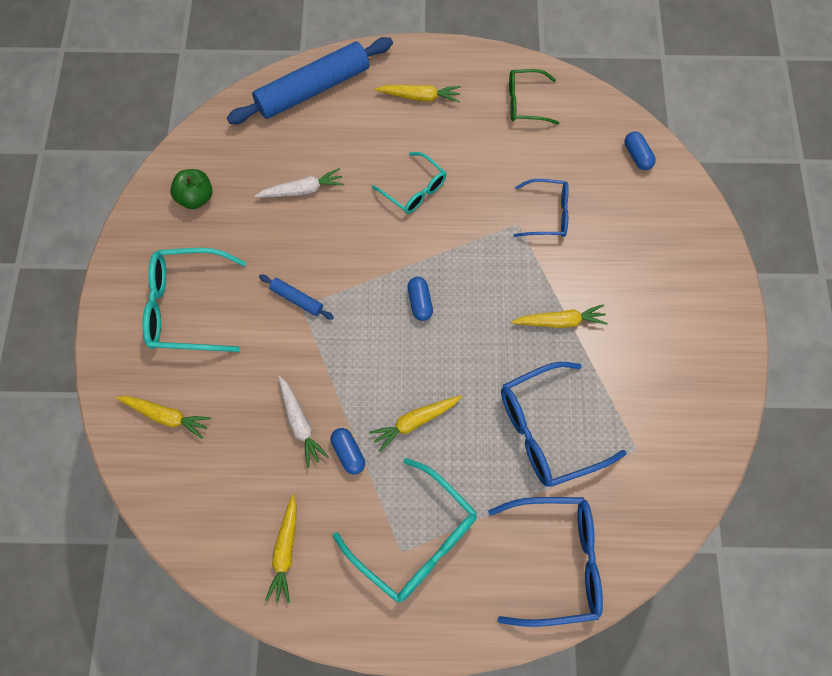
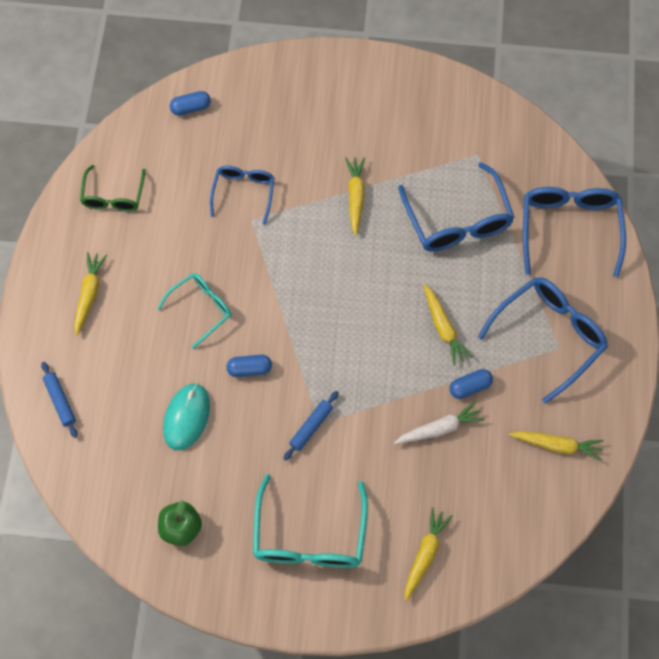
camera: 85 degrees left, 0 degrees up
(302, 190) = (186, 417): white carrot -> turquoise mouse
(313, 89) = (60, 401): blue rolling pin -> blue rolling pin, size x0.43
(416, 540) = (549, 335): turquoise glasses -> blue glasses
(420, 302) = (325, 314): blue capsule -> blue capsule (249, 369)

